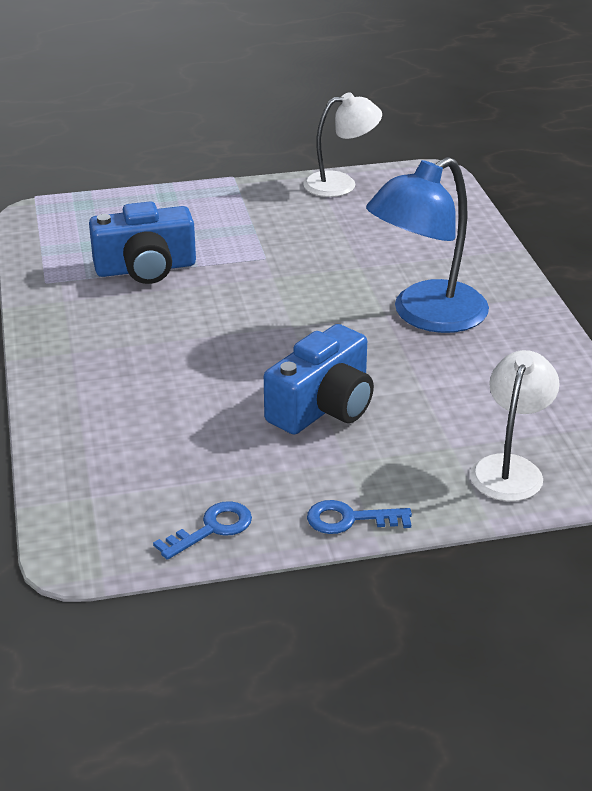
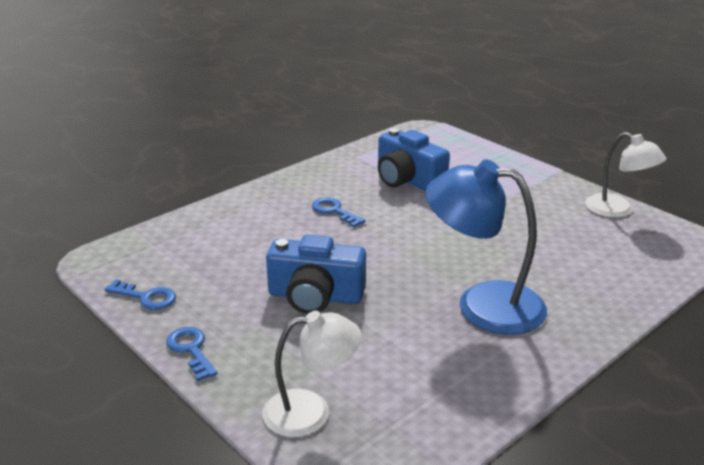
camera: 60 degrees right, 5 degrees down
(160, 339) = (334, 211): none -> blue key

